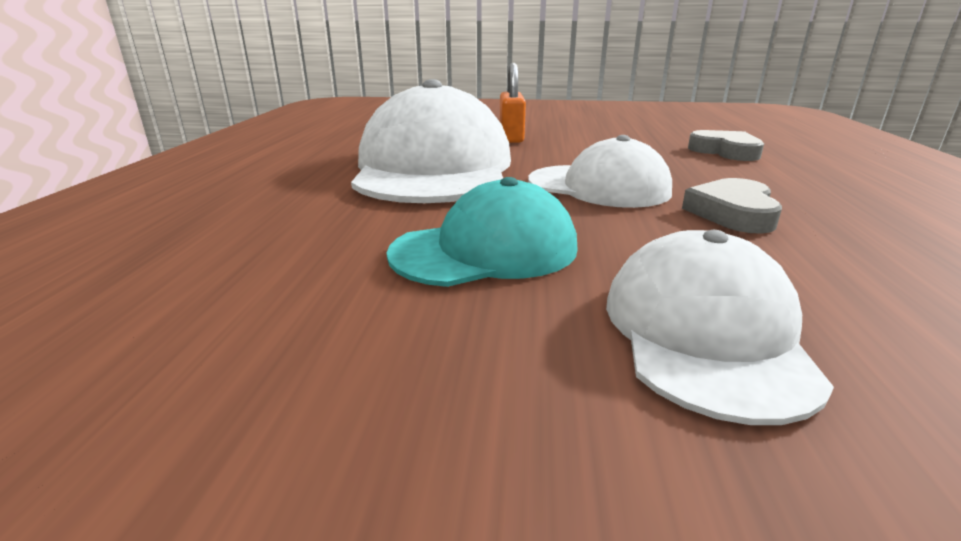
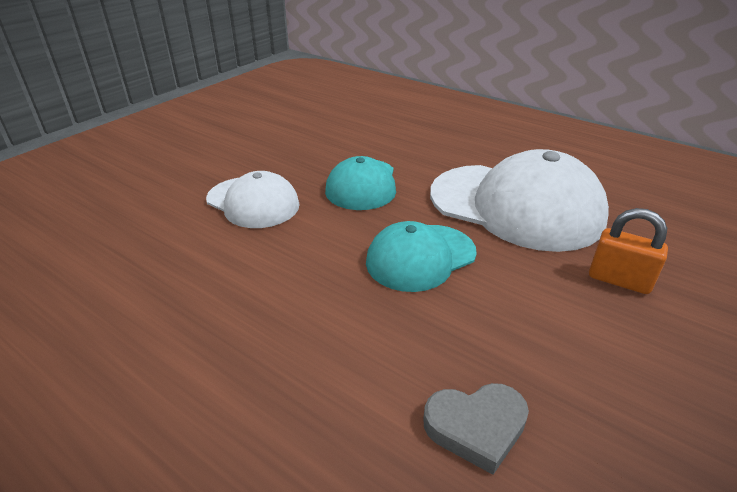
camera: 120 degrees right, 10 degrees up
(598, 186) = (420, 257): white cap -> turquoise cap
(733, 213) = (323, 285): grey heart -> none

